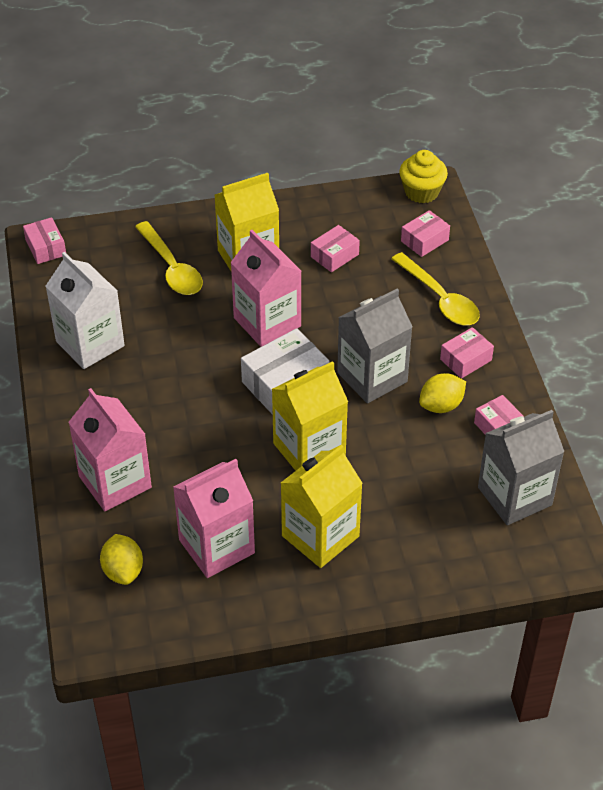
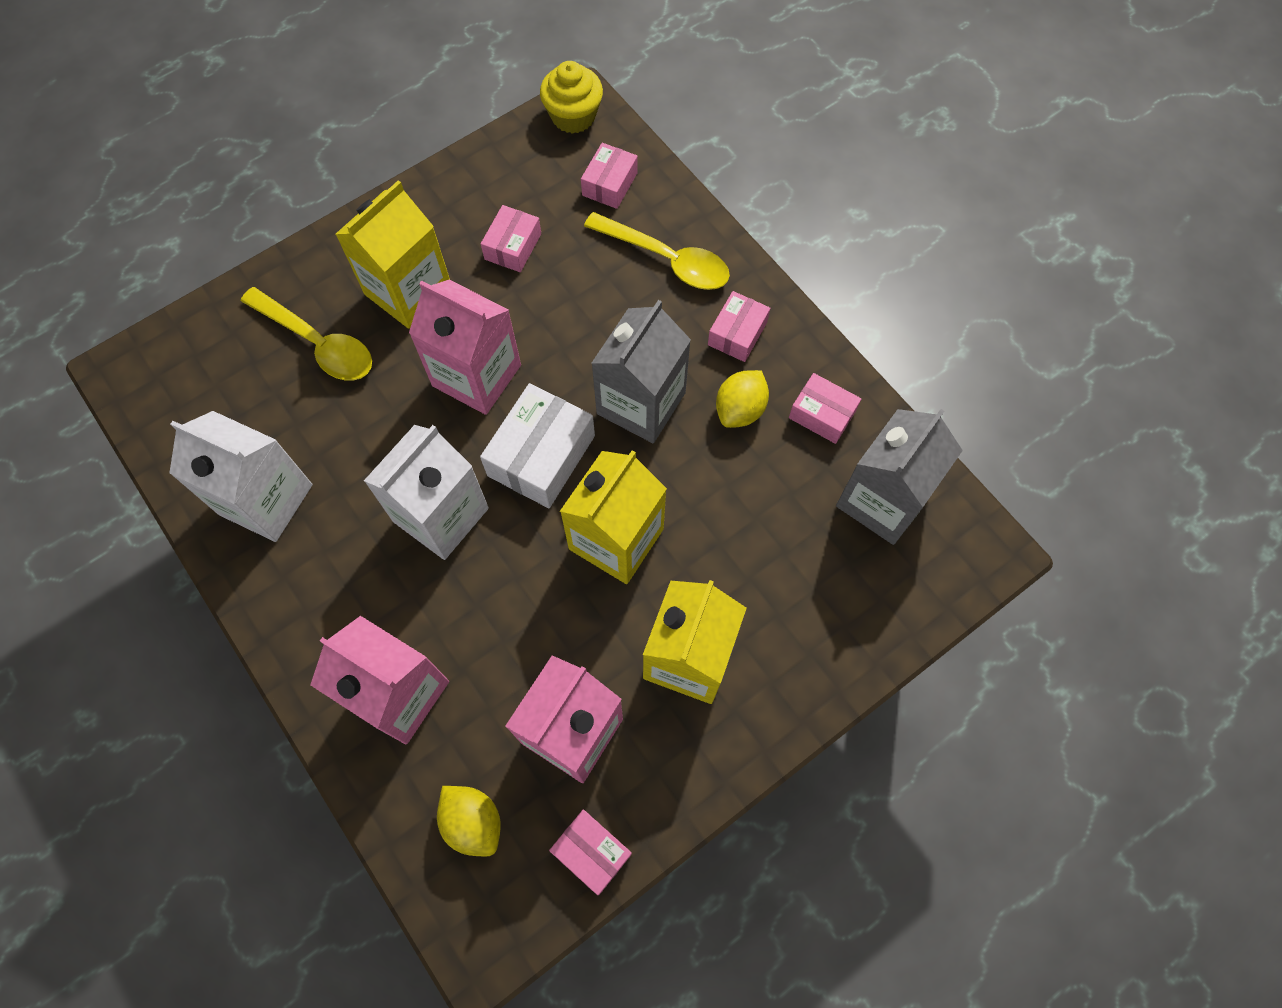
camera: 25 degrees left, 20 degrees up
(46, 248) = (136, 377): pink box -> pink box (591, 852)
(198, 393) = (441, 515): none -> white carton

